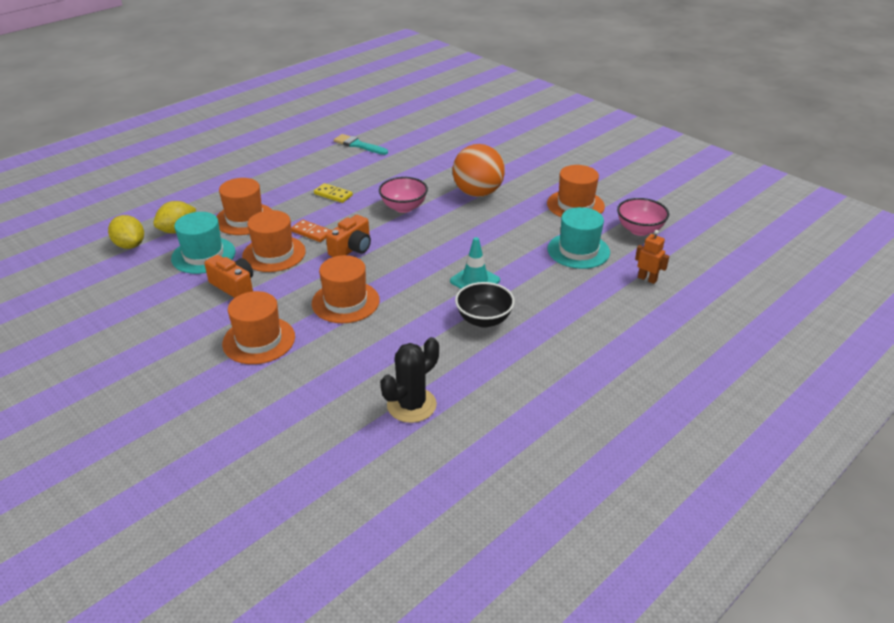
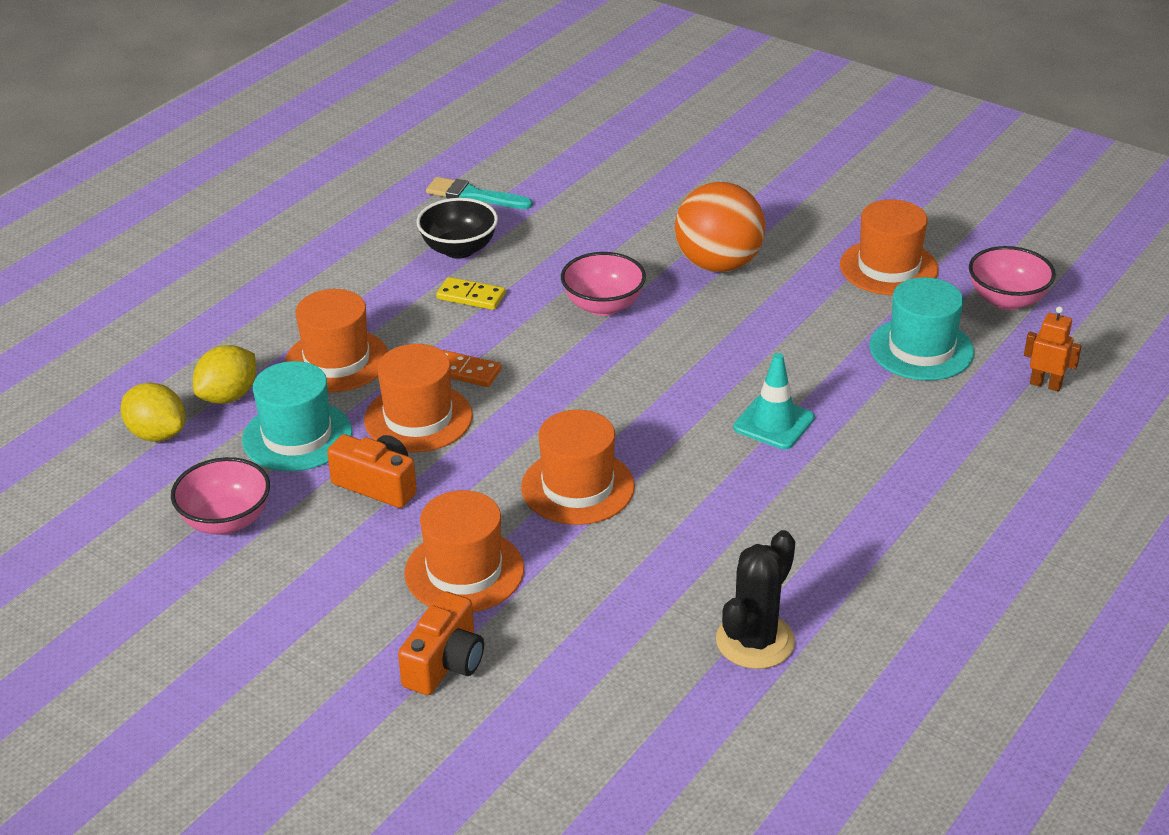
camera: 10 degrees left, 0 degrees up
(141, 295) = (226, 521): none -> pink bowl
(352, 248) = (547, 392): orange camera -> orange camera (445, 663)
(484, 320) = (813, 487): black bowl -> black bowl (459, 249)

